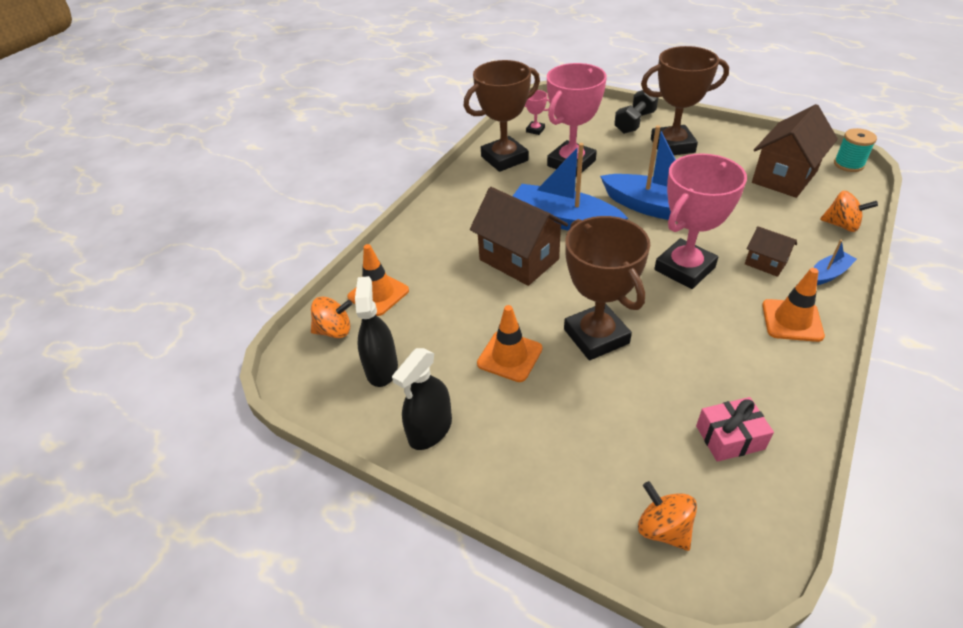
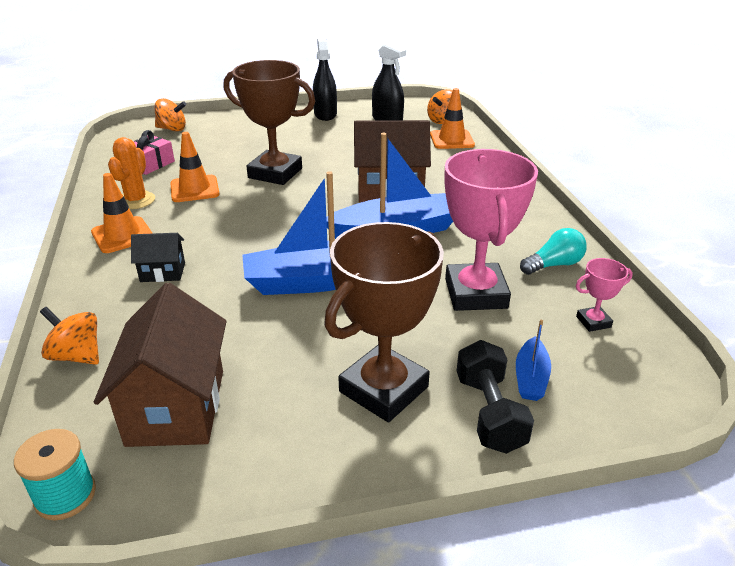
camera: 135 degrees right, 10 degrees down
(504, 158) = (554, 265): brown trophy -> turquoise light bulb
(509, 356) = (321, 147): orange traffic cone -> orange traffic cone (194, 189)
(684, 268) = (241, 237): pink trophy -> none
(765, 263) = (163, 272): brown house -> black house
(766, 367) = (136, 200): none -> orange cactus
(828, 274) = (91, 287): blue boat -> blue boat (530, 378)
(841, 225) = (77, 355): orange spinning top -> orange spinning top turned 45 degrees clockwise

